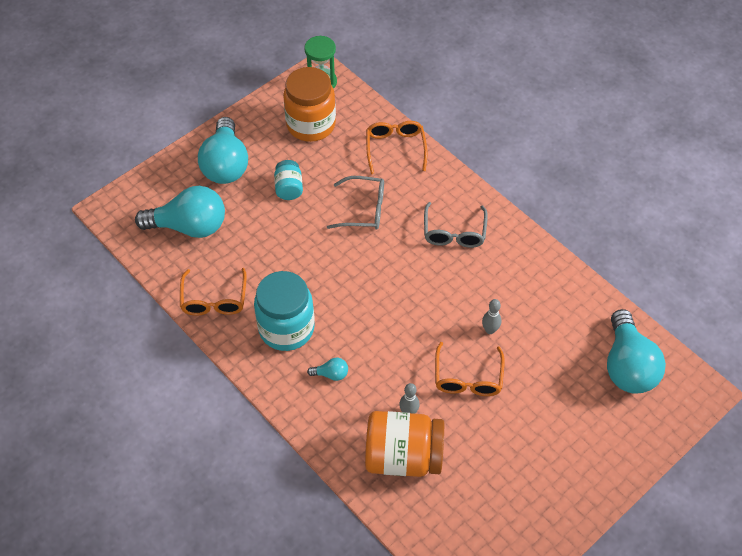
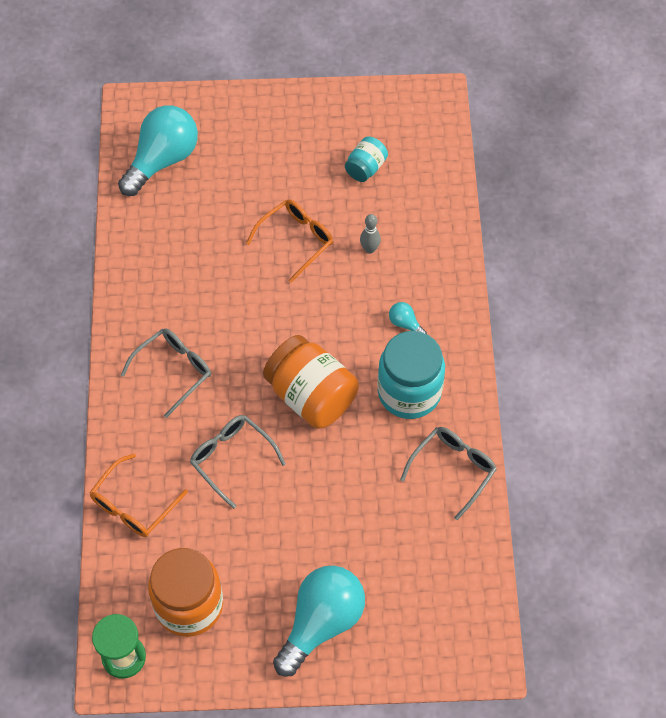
camera: 140 degrees left, 5 degrees up
(189, 226) = (417, 572): turquoise light bulb -> none
(214, 300) = (453, 469): orange glasses -> grey glasses
(289, 188) = (281, 540): turquoise jar -> turquoise jar (365, 168)
(403, 456) = (405, 221): orange jar -> orange jar (311, 396)
(490, 330) = (237, 264): grey bowling pin -> none

